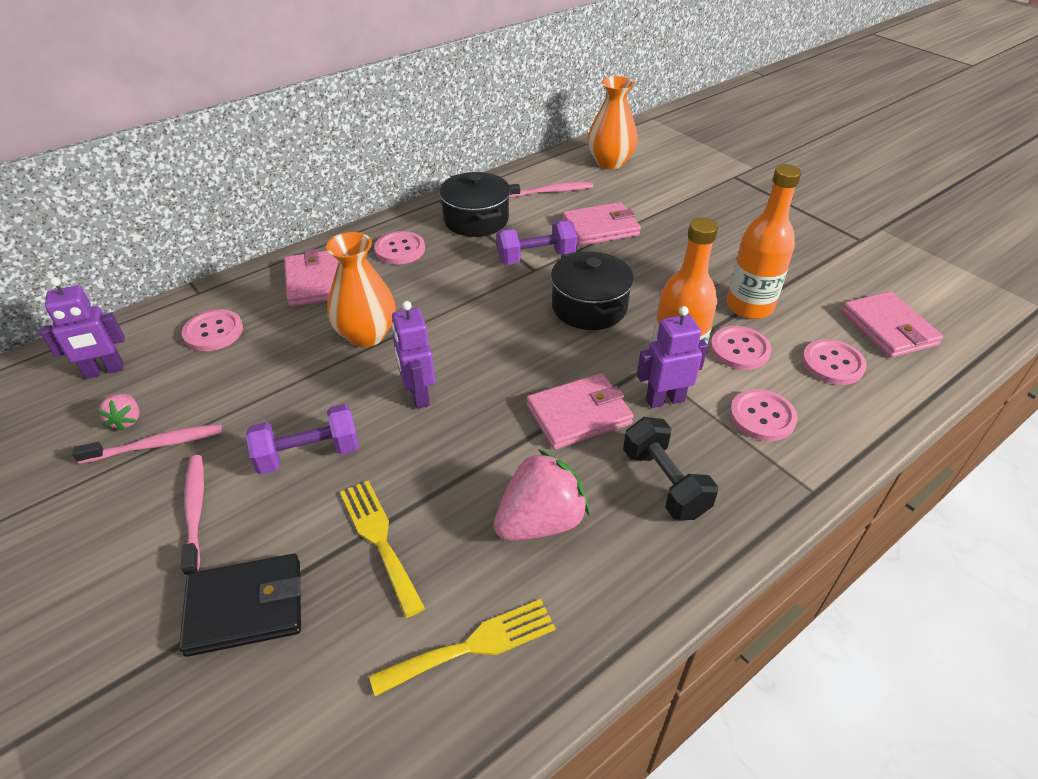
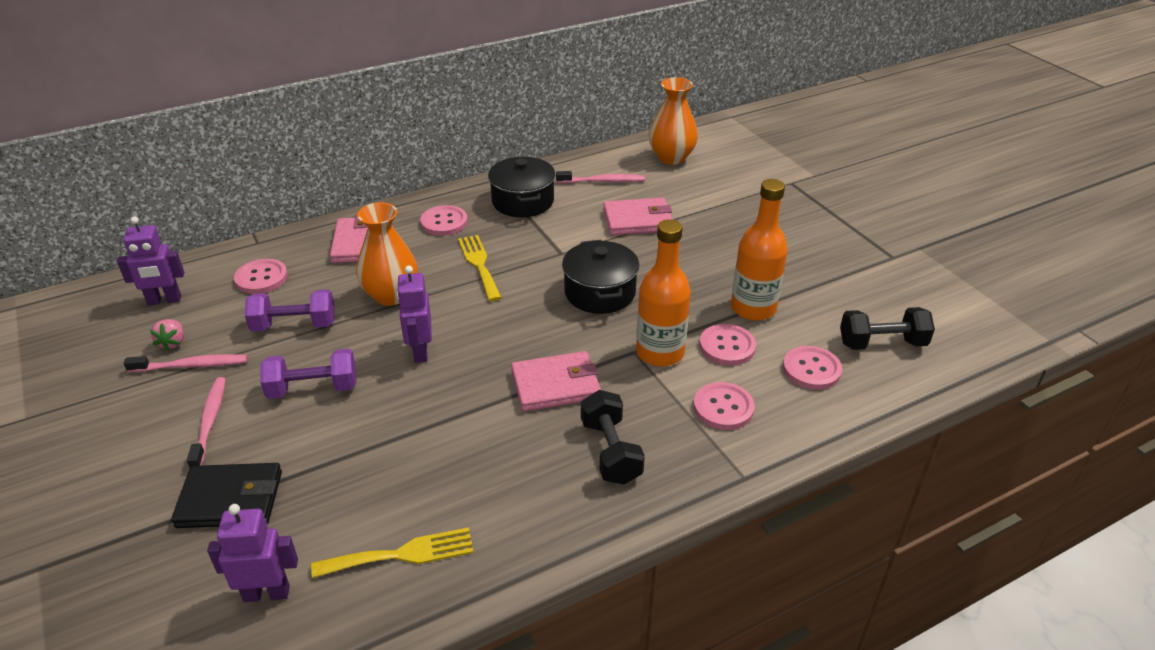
camera: 10 degrees right, 5 degrees down
(379, 539) = (351, 463): yellow fork -> yellow fork (479, 264)
(536, 257) = (567, 242): purple dumbbell -> purple dumbbell (294, 325)
(540, 521) = (490, 468): pink strawberry -> none
(665, 400) = (638, 382): purple robot -> purple robot (267, 593)
(888, 328) = (882, 343): pink wallet -> black dumbbell

